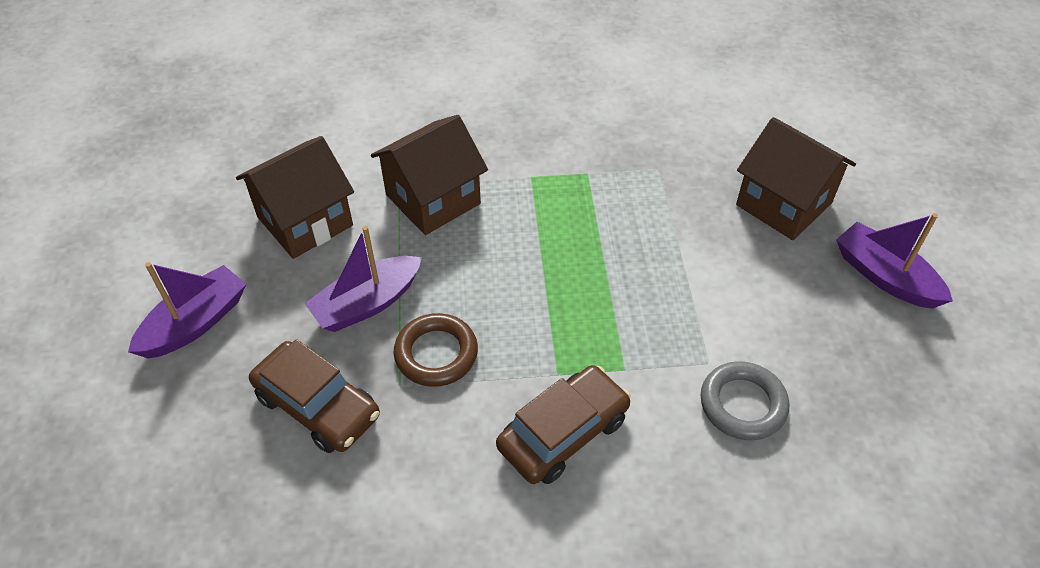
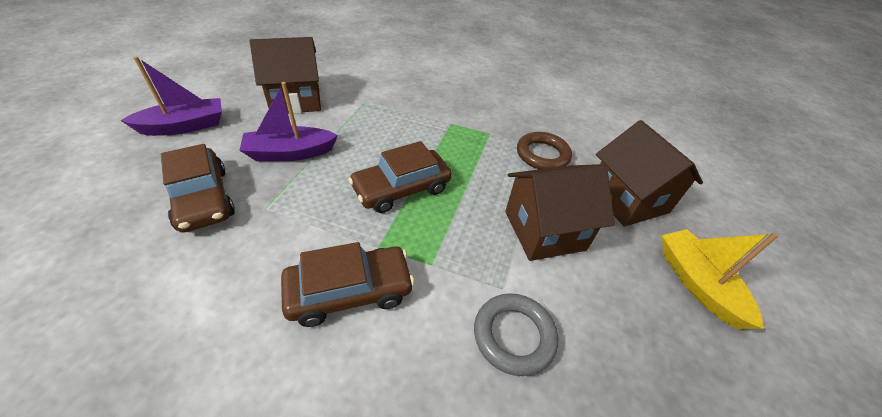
camera: 20 degrees right, 5 degrees down
(433, 199) = (379, 114): brown house -> brown house (544, 230)
(436, 354) = (306, 198): brown ring -> brown ring (542, 155)
(534, 294) = (401, 189): none -> brown car
(885, 276) = (697, 283): purple boat -> yellow boat

